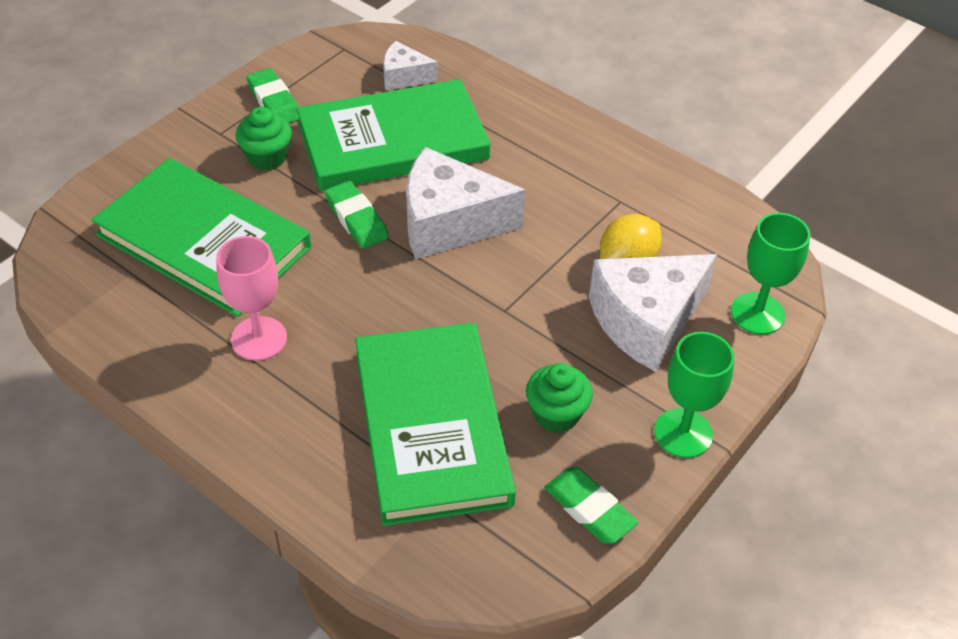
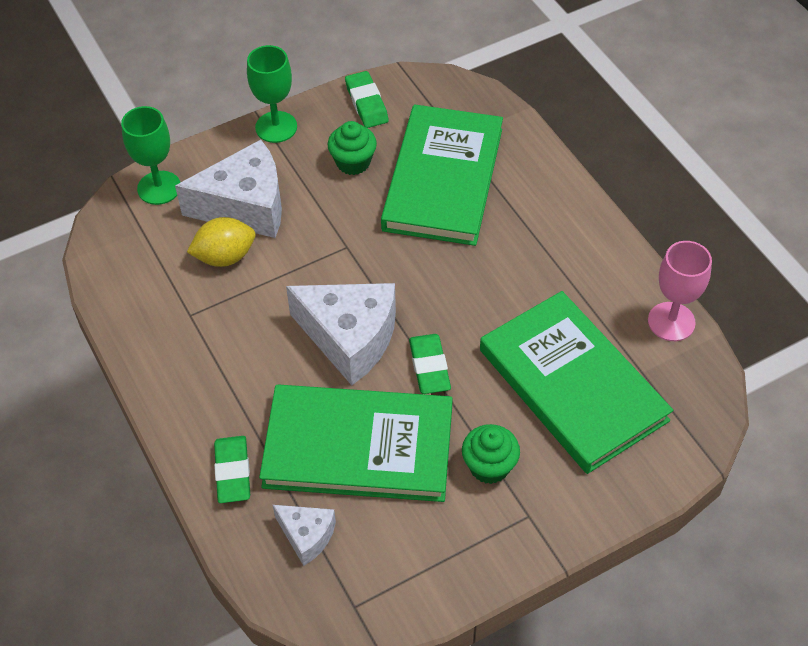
camera: 155 degrees left, 5 degrees up
(259, 338) = (547, 279): pink goblet -> pink goblet (671, 322)
(274, 102) = (460, 542): green eraser -> green eraser (233, 472)

